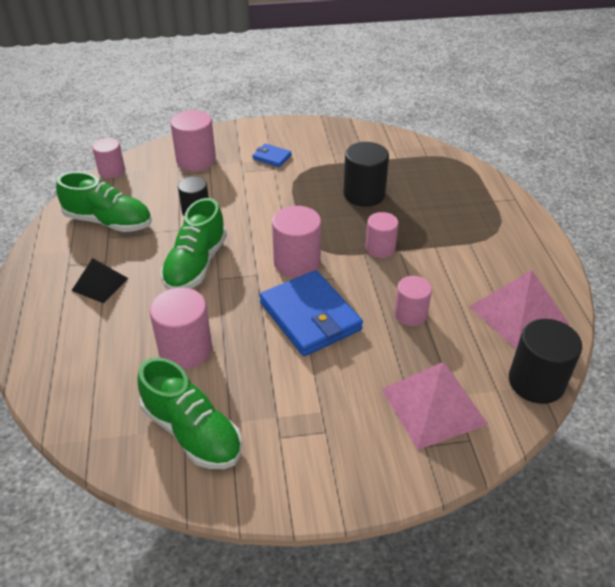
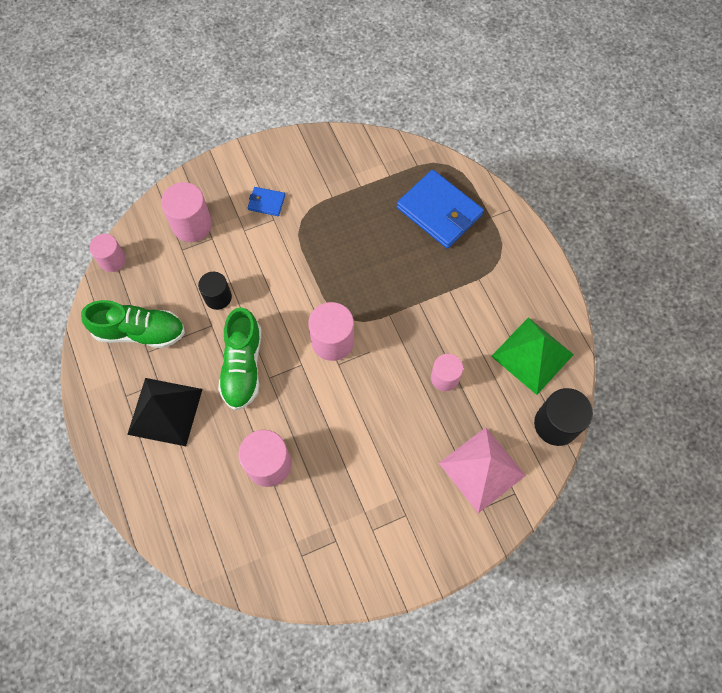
camera: 15 degrees left, 25 degrees up
(100, 284) = (165, 411): black pyramid -> black pyramid, size x1.65
(192, 432) = (303, 543): green shoe -> none
(310, 316) = (362, 401): blue wallet -> blue wallet (439, 211)
(364, 194) = (370, 236): black cylinder -> none
(380, 248) = (401, 305): pink cylinder -> none
(518, 314) = (532, 355): pink pyramid -> green pyramid

